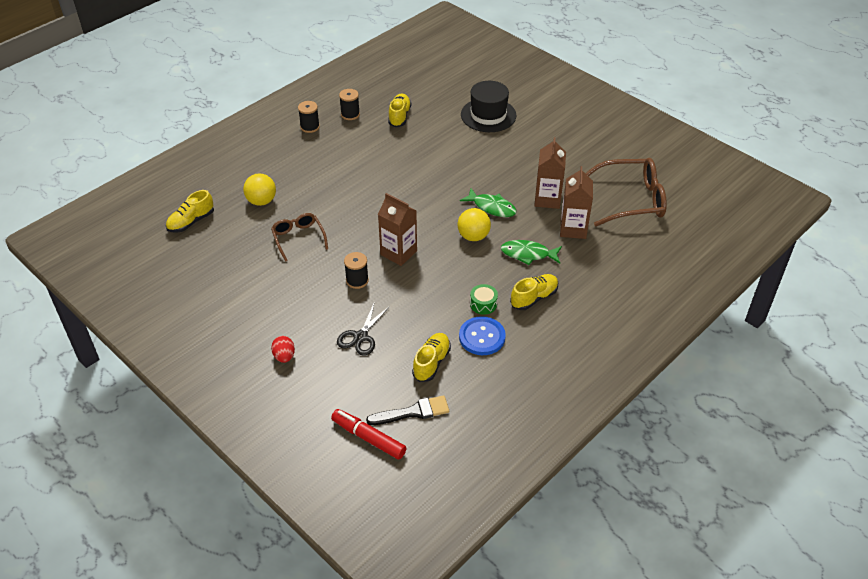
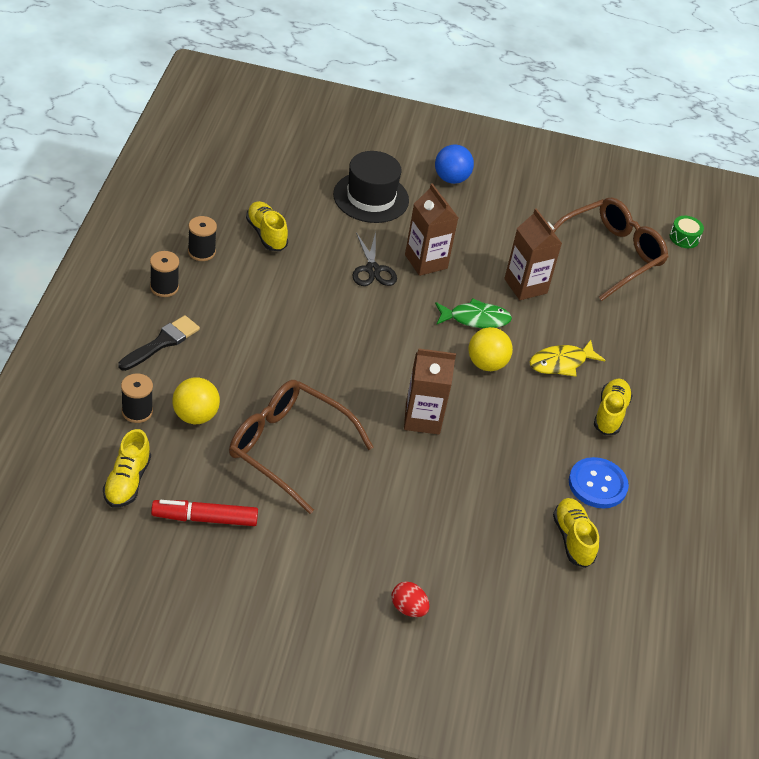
camera: 40 degrees left, 0 degrees up
(298, 238) = (288, 448): brown glasses -> brown glasses, size x1.72
(357, 280) = (406, 474): black spool -> black spool (137, 411)
(360, 337) = (471, 543): black scissors -> black scissors (372, 270)
(368, 438) = (585, 660): red marker -> red marker (204, 518)
(413, 412) = (603, 607): black brush -> black brush (162, 342)
(483, 304) = (566, 444): green drum -> green drum (684, 238)
(528, 254) = (561, 363): green fish -> yellow fish
(556, 119) = (451, 179): none -> blue ball
(573, 229) = (581, 313): brown carton -> brown carton (426, 261)

